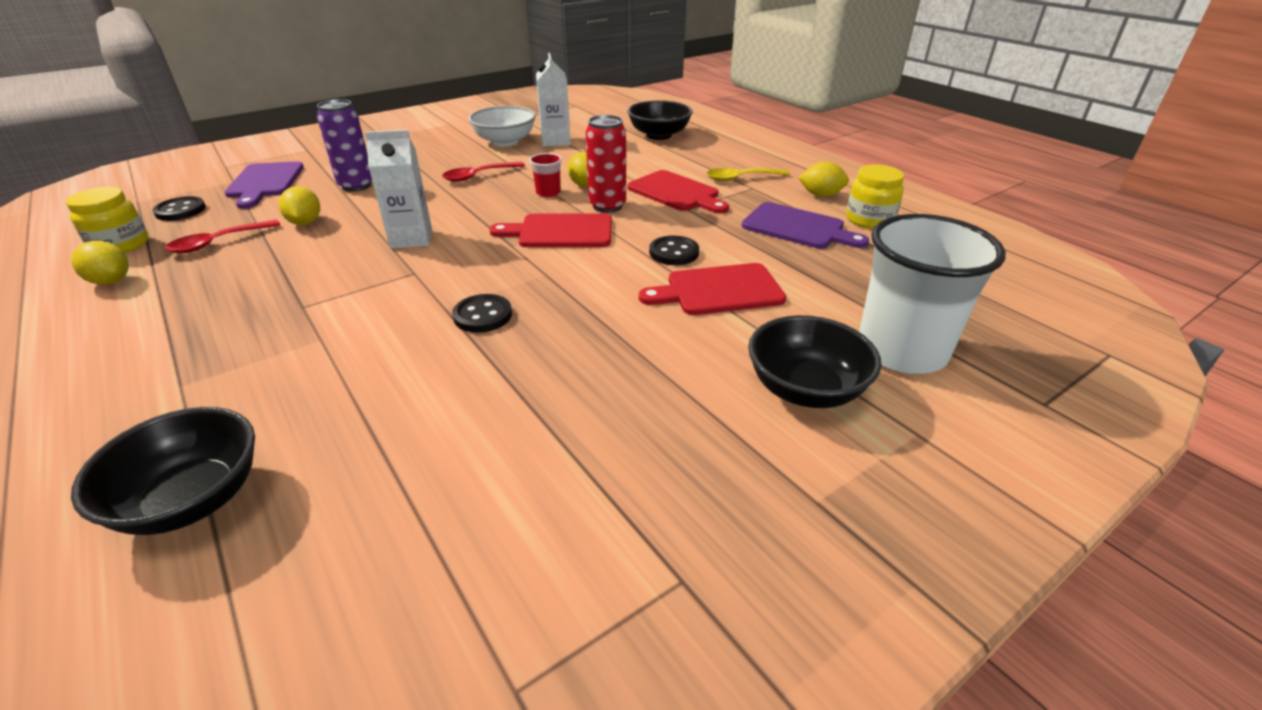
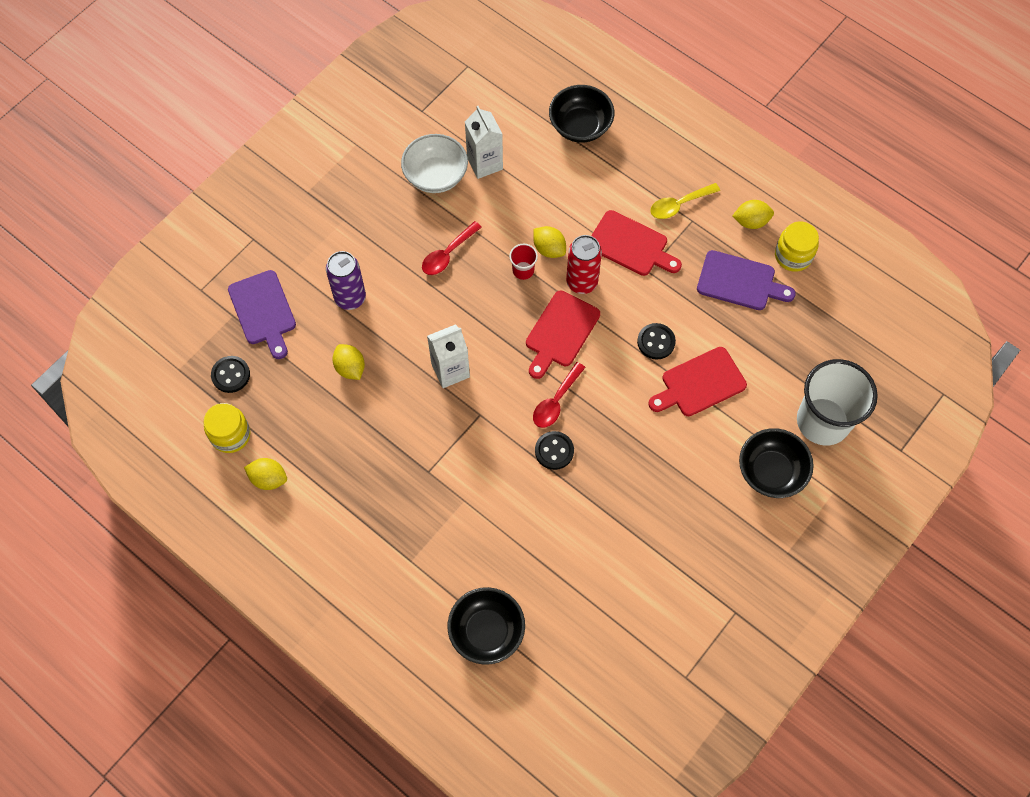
camera: 15 degrees left, 30 degrees up
(218, 243) = (304, 413): red spoon -> red spoon (556, 401)
(560, 232) = (560, 332): red cutting board -> red cutting board turned 45 degrees counterclockwise

